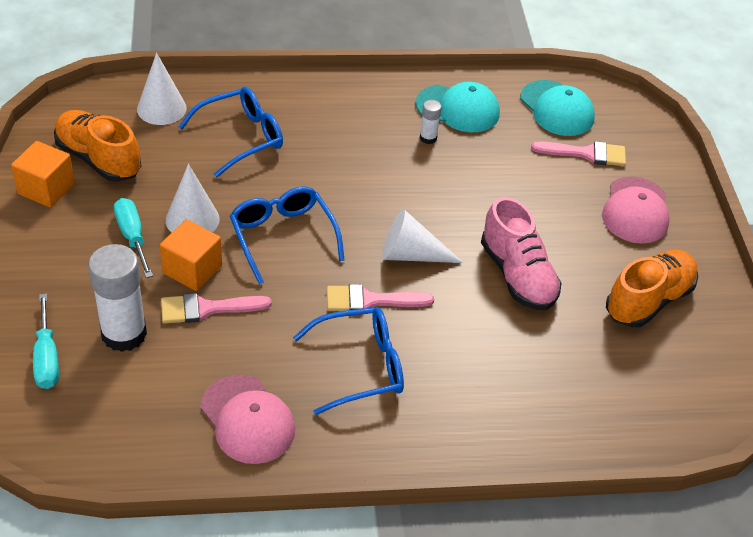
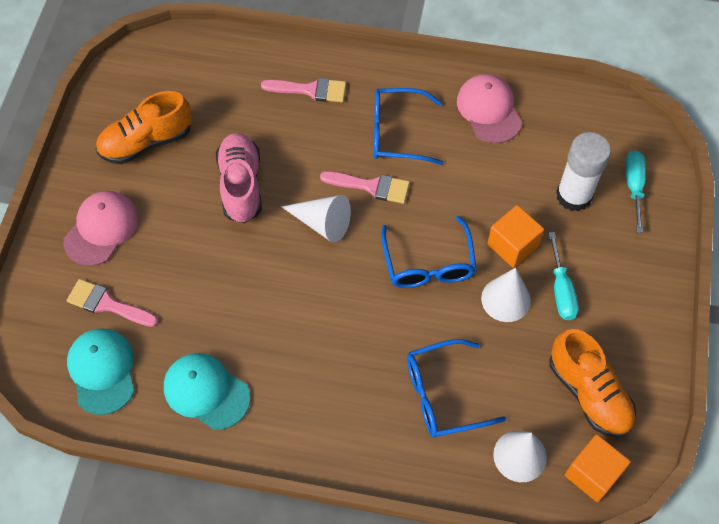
camera: 160 degrees left, 15 degrees up
(46, 189) = (639, 363): orange cube -> orange cube (592, 474)
(206, 309) = (506, 205): pink brush -> pink brush (310, 90)
(428, 138) = (254, 356): white glue stick -> none

